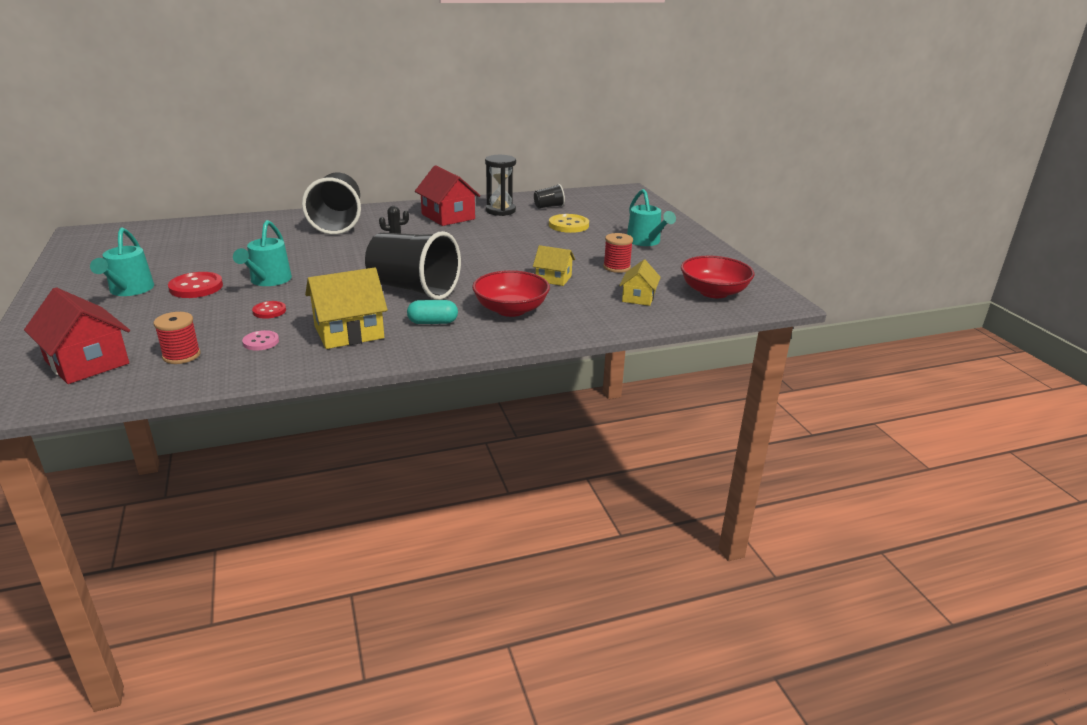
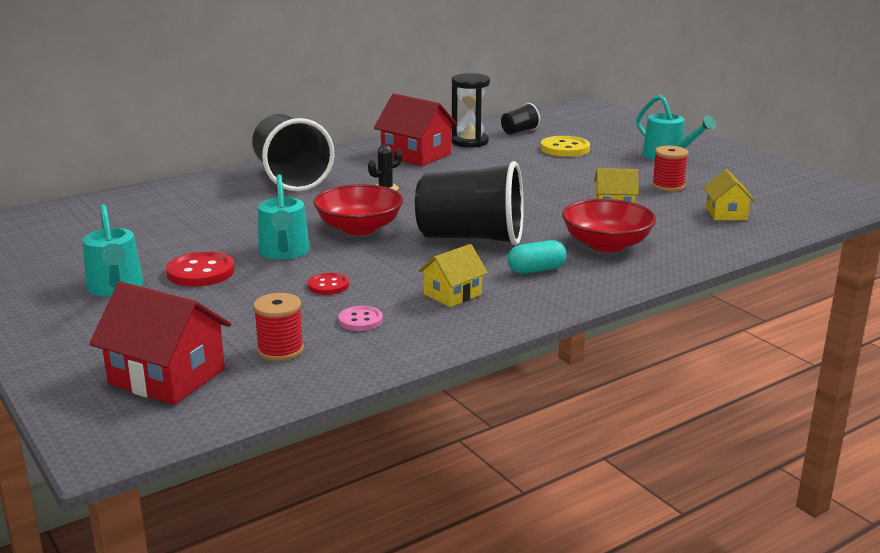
camera: 15 degrees left, 5 degrees down
(349, 332) = (452, 294): yellow house -> yellow house, size x0.59
(714, 292) = (795, 198): red bowl -> red bowl (359, 228)

